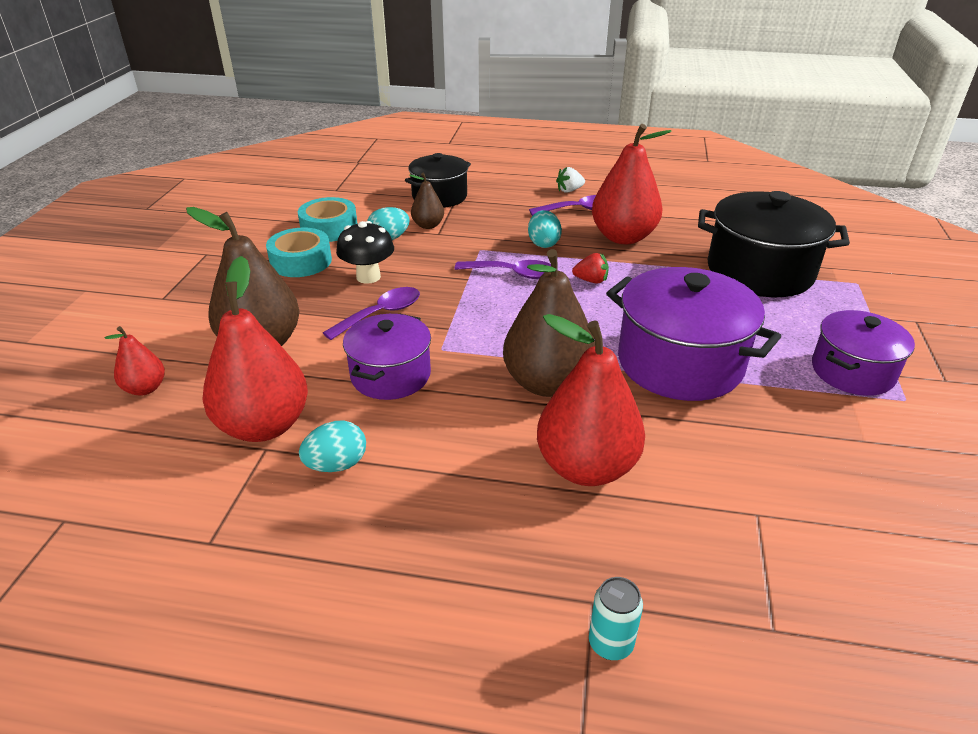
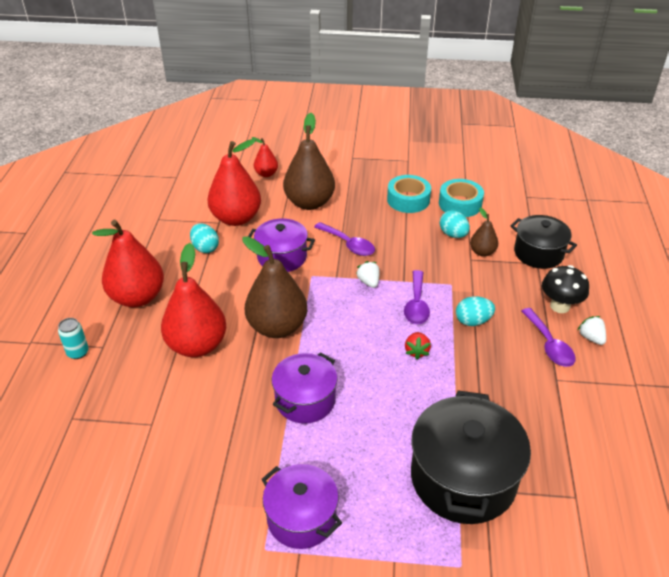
camera: 85 degrees right, 5 degrees up
(368, 277) = (394, 232): black mushroom -> black mushroom (560, 306)
(465, 303) = (368, 282): none -> white strawberry
(623, 237) = (502, 375): red pear -> red pear (137, 297)
(680, 363) = (305, 400): purple pot -> purple pot, size x0.63

